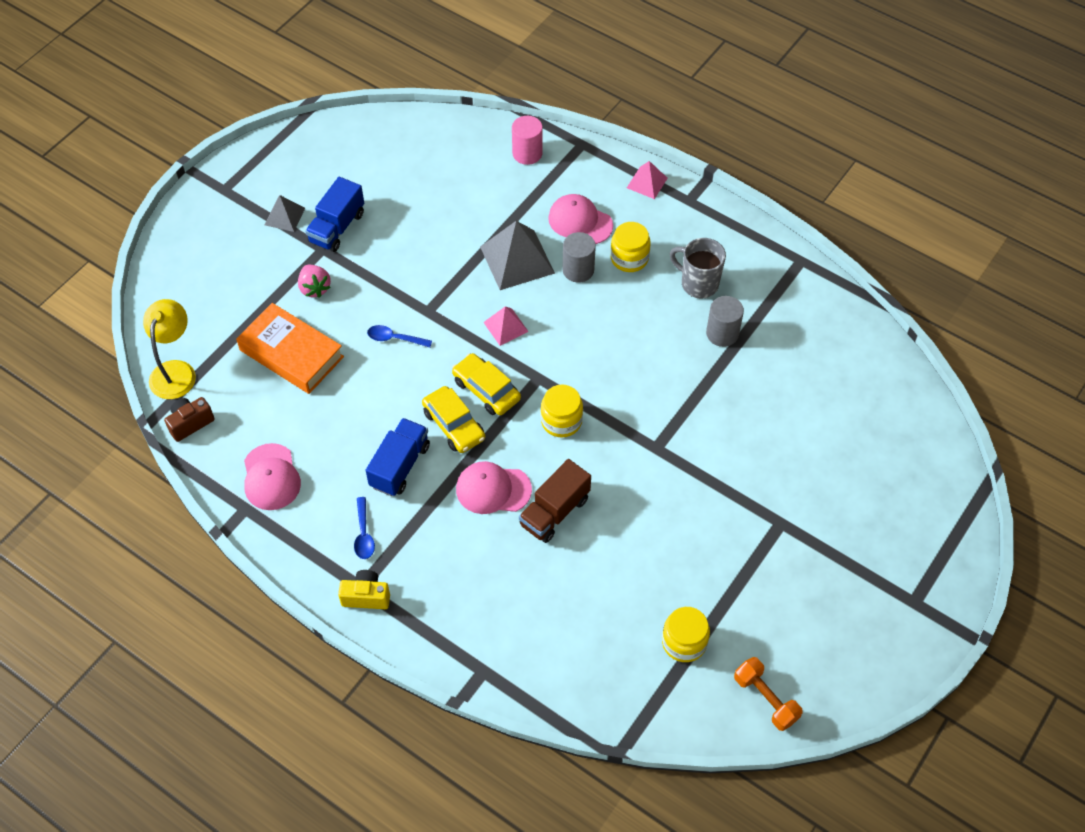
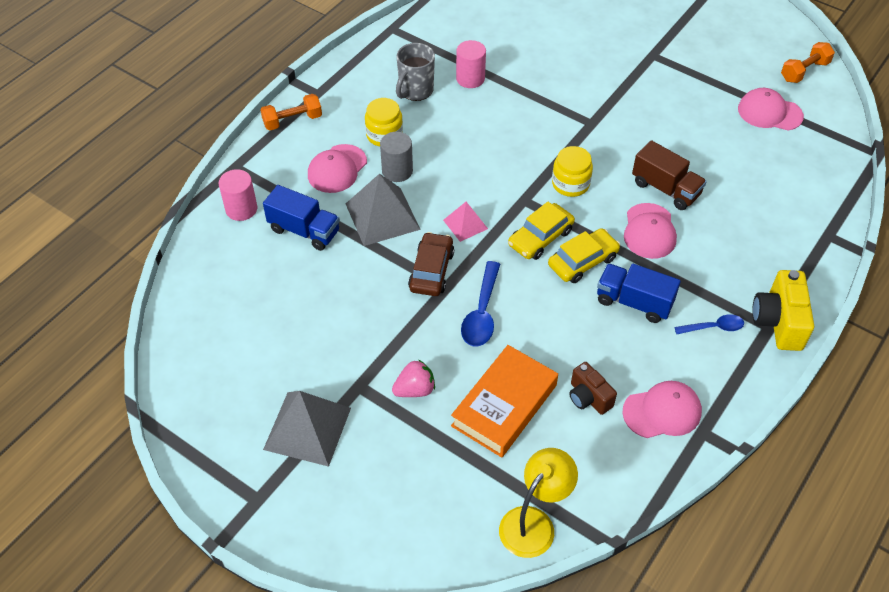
camera: 90 degrees left, 5 degrees down
(175, 371) = (534, 522): yellow lamp -> yellow lamp turned 120 degrees clockwise
(190, 423) = (604, 498): brown camera -> brown camera (588, 397)
(284, 216) = (307, 428): grey pyramid -> grey pyramid, size x1.81
(337, 227) = (328, 374): blue truck -> blue truck (304, 230)
(366, 596) = (778, 322): yellow camera -> yellow camera, size x1.56
(394, 338) = (482, 313): blue spoon -> blue spoon, size x1.59
(447, 299) = (431, 271): none -> brown car
(647, 183) = (292, 121): pink pyramid -> orange dumbbell
(684, 642) = (769, 112): yellow jar -> pink cap
(722, 333) = (470, 78): grey cylinder -> pink cylinder

